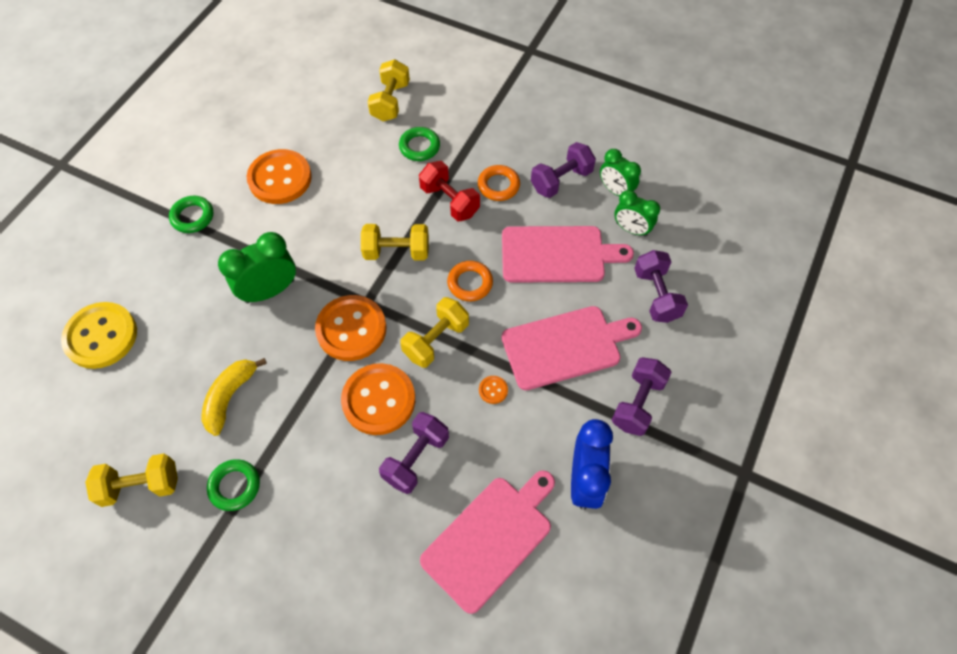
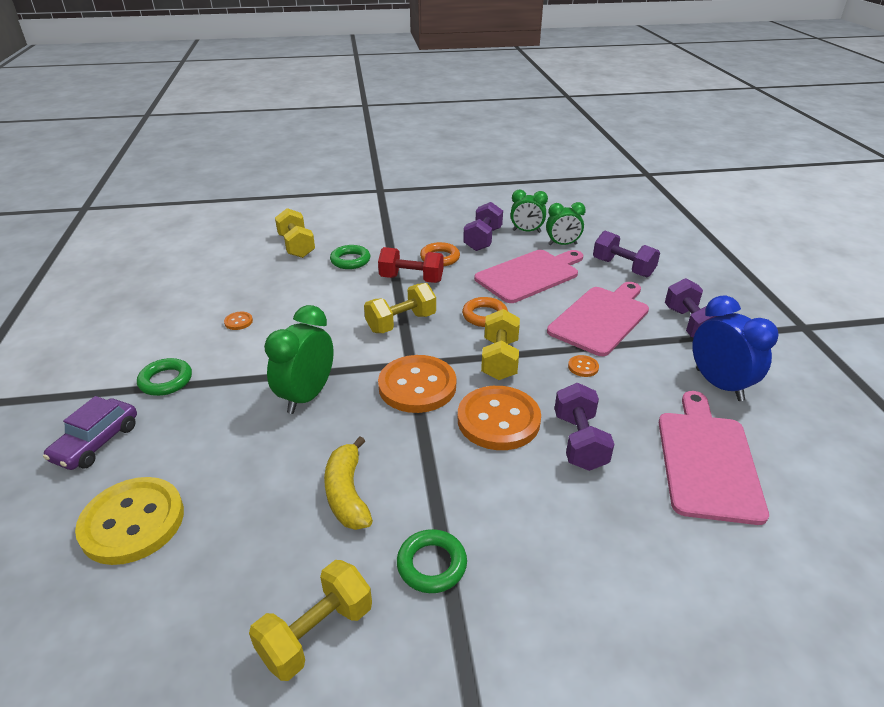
camera: 35 degrees left, 25 degrees down
(119, 253) = (96, 442): none -> purple car
(280, 178) = (238, 322): orange button -> orange button, size x0.40

